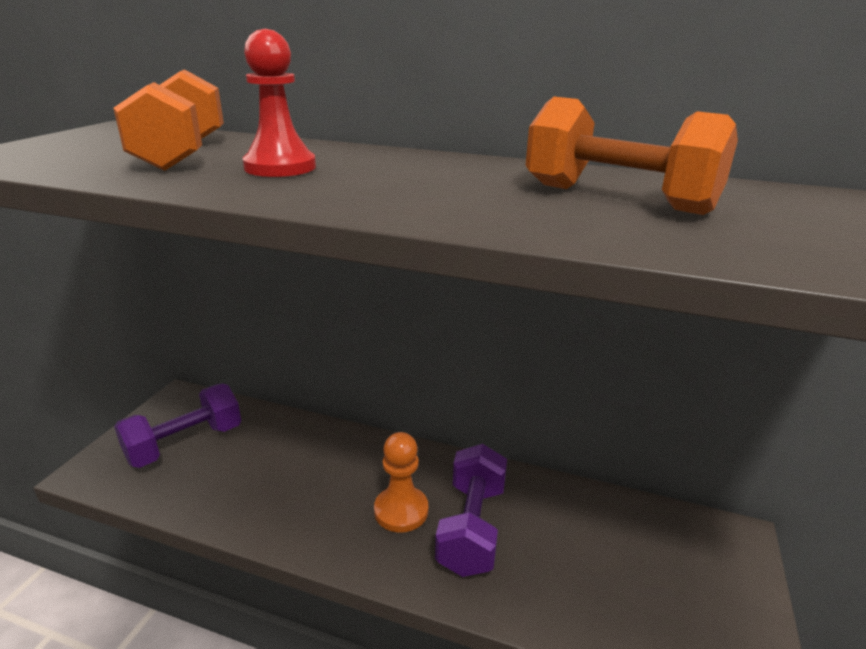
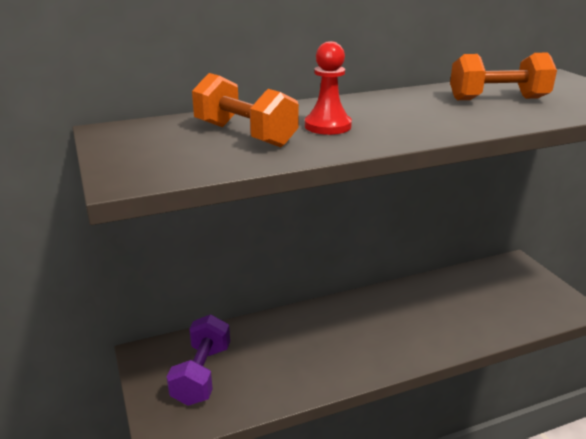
camera: 40 degrees left, 0 degrees up
(401, 511) = (381, 331): orange pawn -> none
(471, 528) = (421, 319): purple dumbbell -> none

